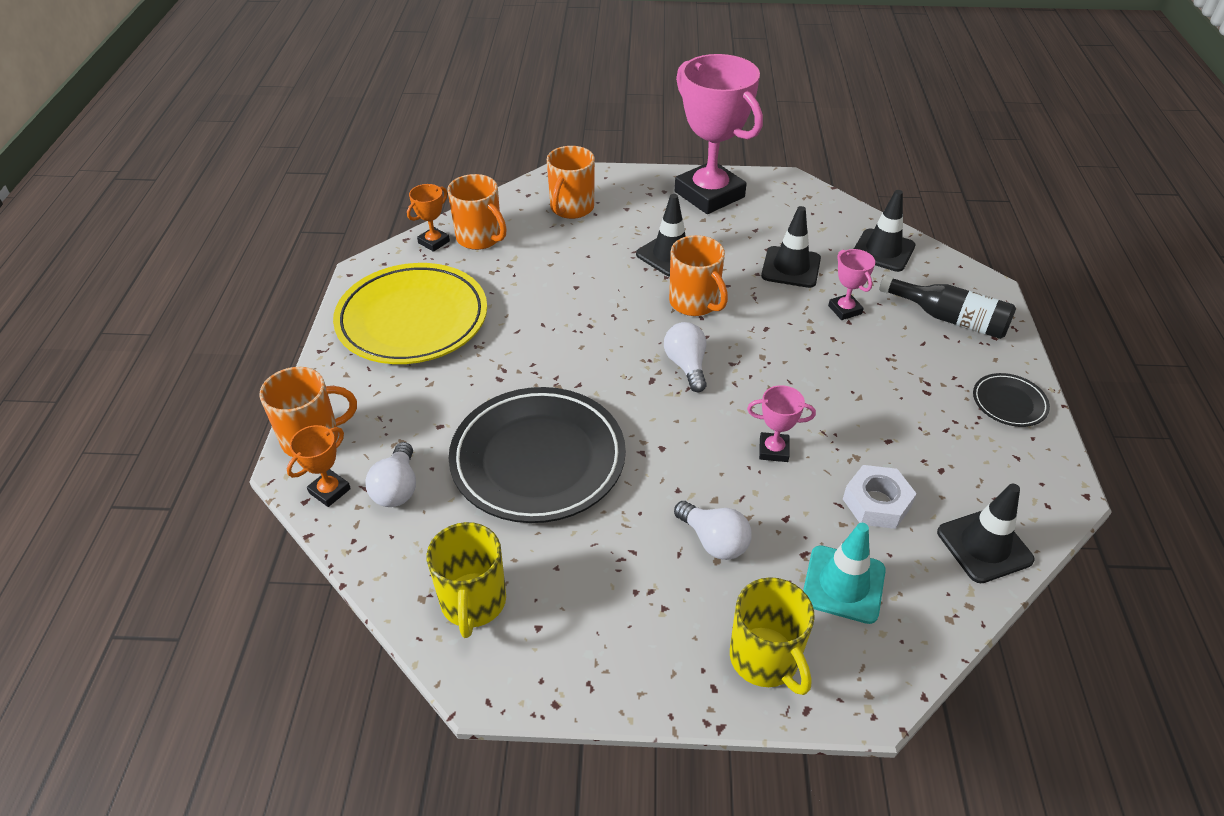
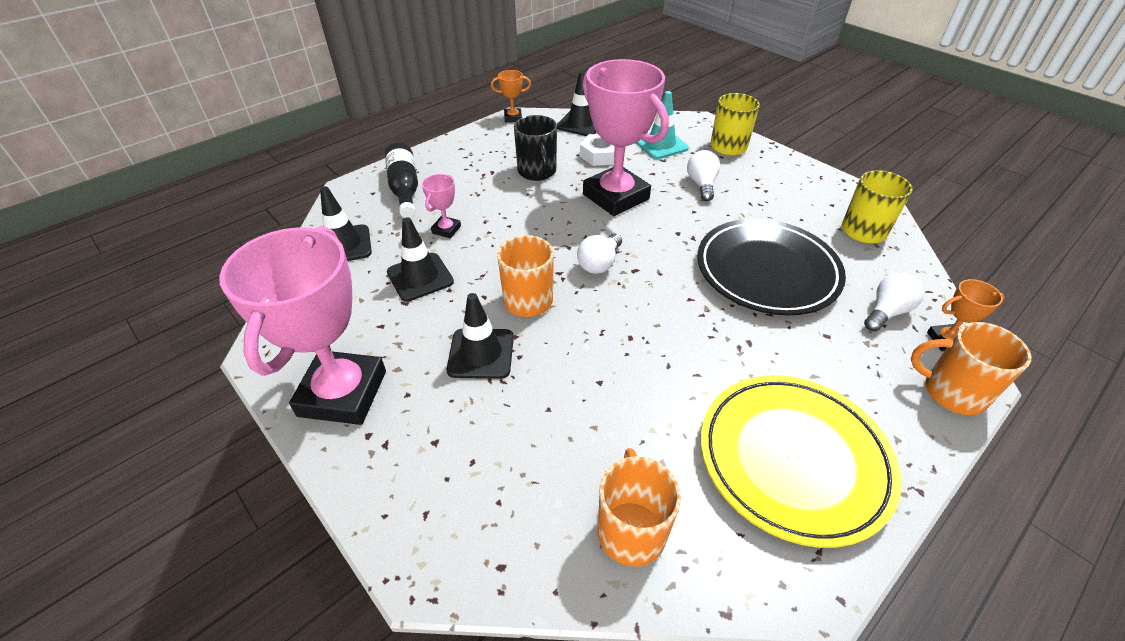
camera: 135 degrees left, 0 degrees up
(434, 242) = (692, 572): orange trophy -> orange trophy (513, 118)
(571, 208) = (484, 492): orange mug -> none
(773, 450) = (616, 197): pink trophy -> pink trophy, size x2.38
(891, 424) = (537, 172): none -> black mug
(1009, 403) = (466, 147): black plate -> none

